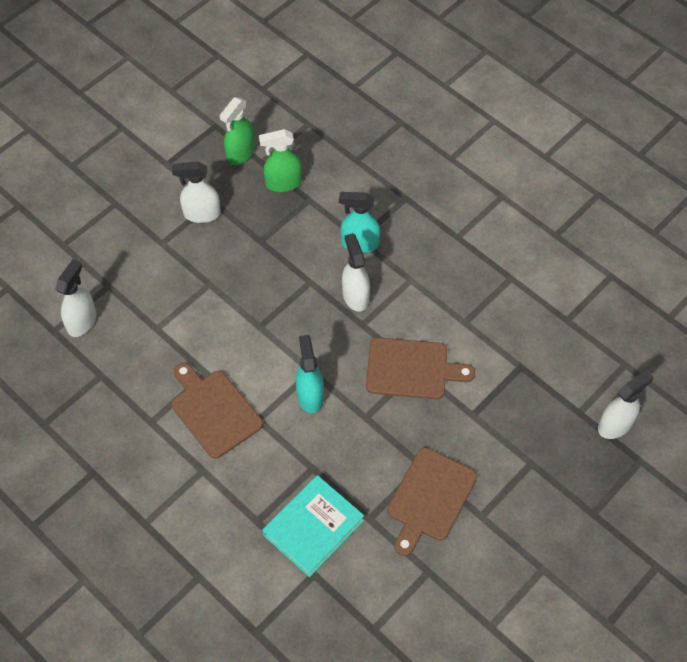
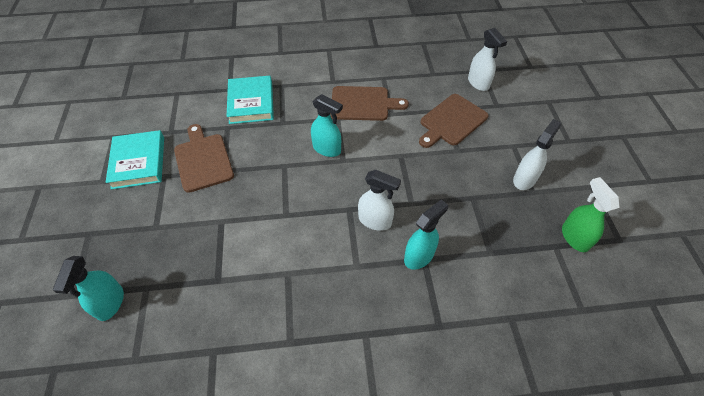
camera: 130 degrees right, 5 degrees down
(283, 183) = (521, 246): green spray bottle -> none
(411, 369) = (288, 212): brown cutting board -> brown cutting board (451, 121)
(491, 558) = (138, 162): none -> turquoise book
(615, 425) = (110, 303): white spray bottle -> turquoise spray bottle

